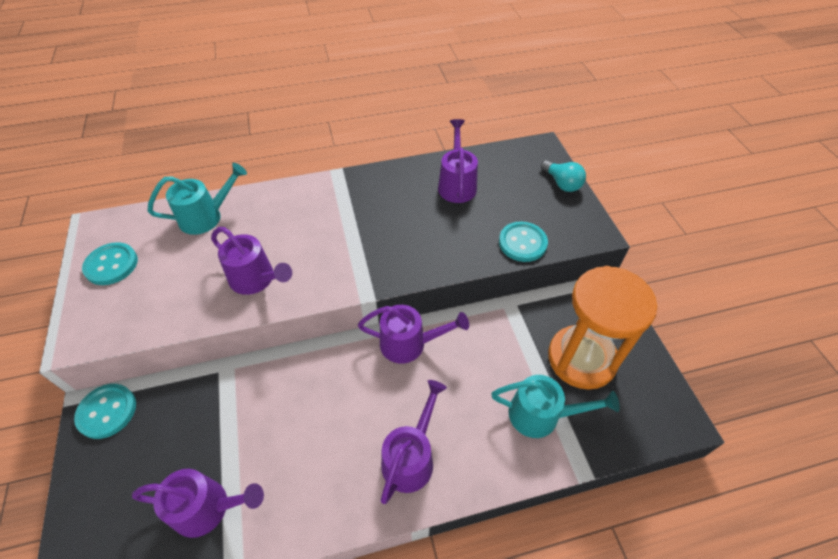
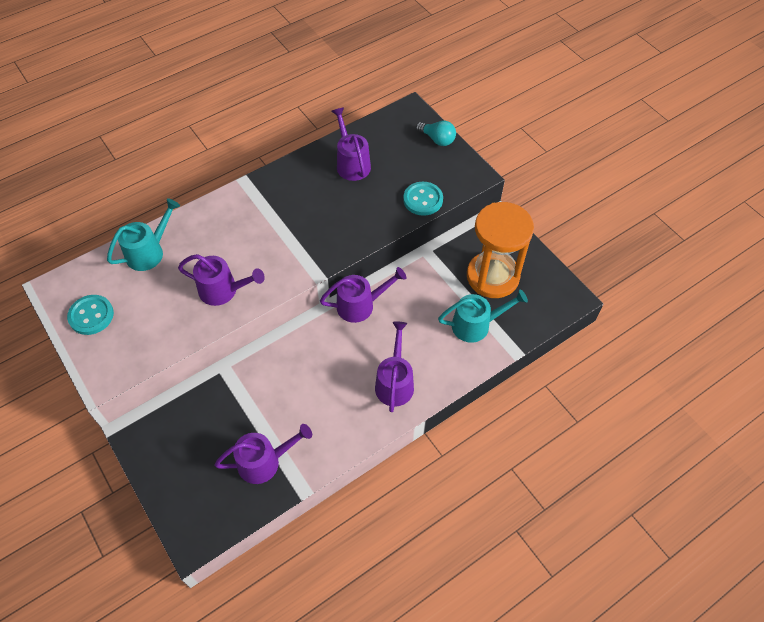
camera: 20 degrees left, 5 degrees up
(107, 411) = (146, 428): turquoise button -> none

